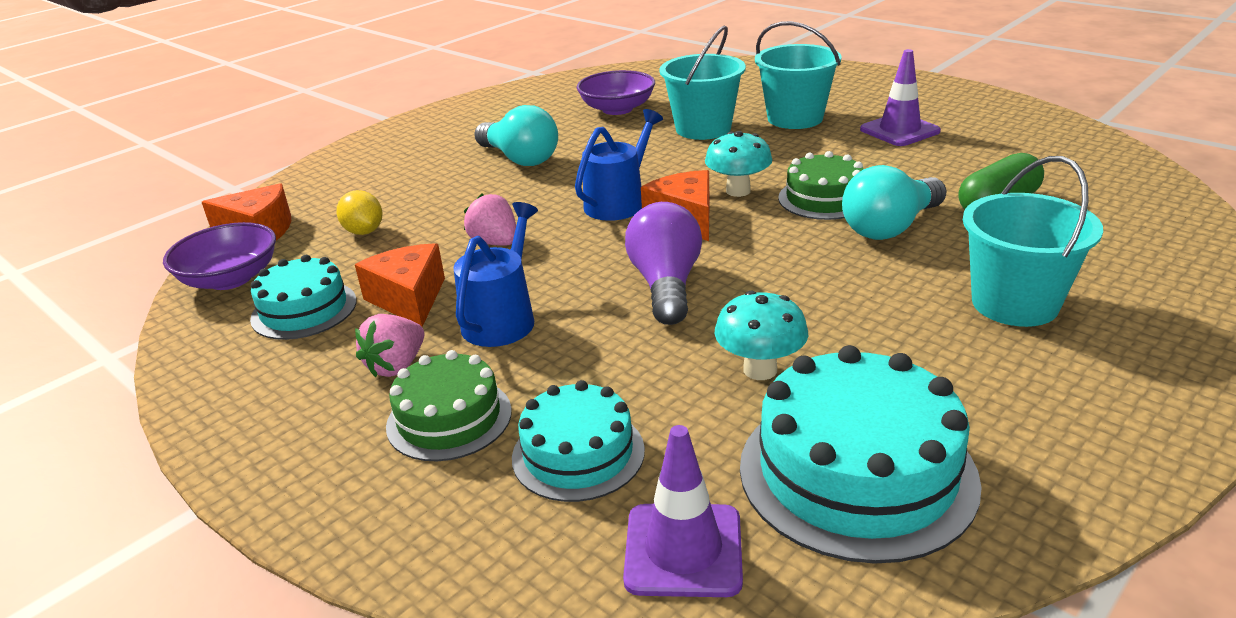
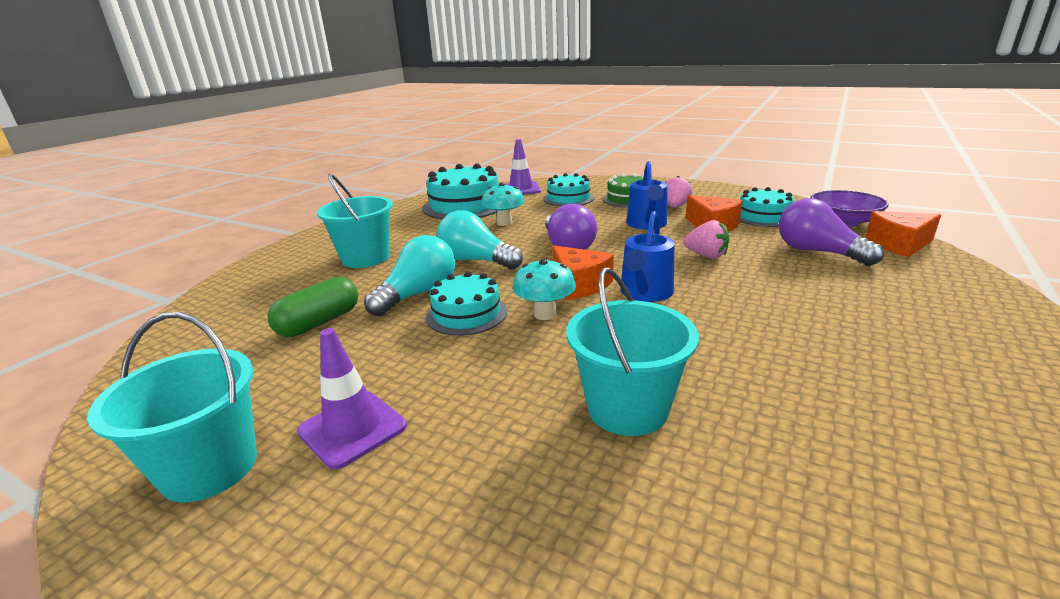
camera: 165 degrees right, 5 degrees down
(364, 232) = (818, 252): yellow lemon -> purple light bulb
(520, 158) = (807, 331): turquoise light bulb -> turquoise light bulb (476, 260)
(617, 109) = (805, 452): purple bowl -> none
(795, 118) = (498, 448): turquoise bucket -> turquoise bucket (209, 467)
(824, 198) = (466, 314): green cake -> turquoise cake

